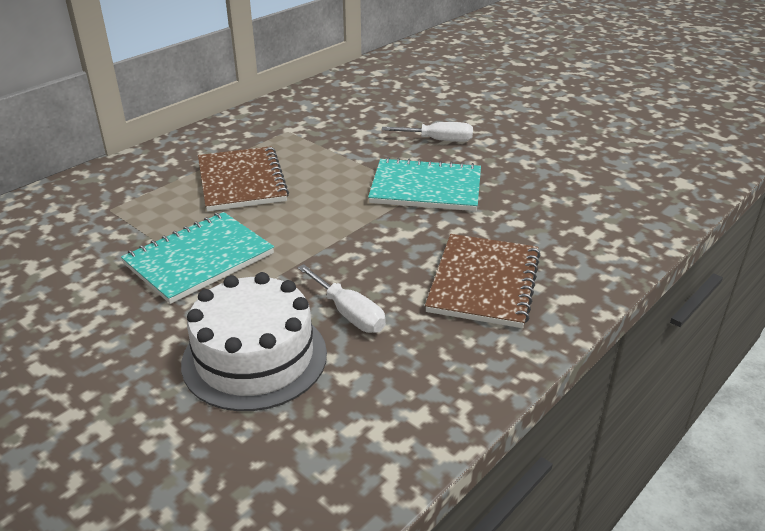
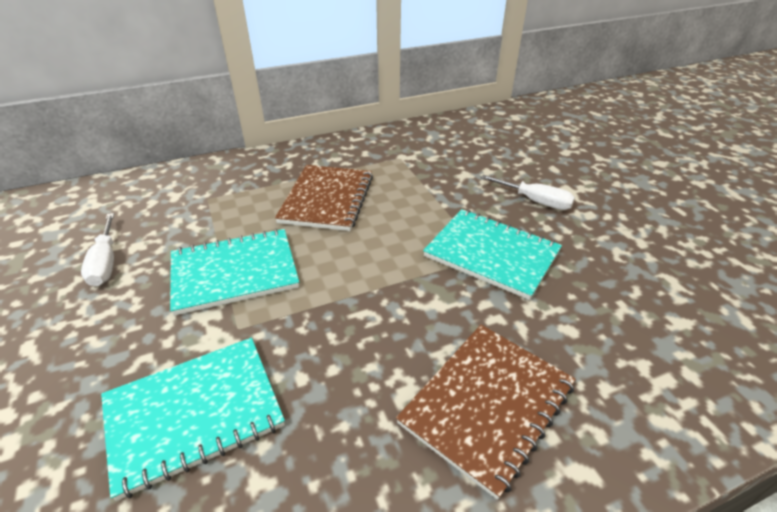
camera: 25 degrees right, 5 degrees up
(254, 357) = (194, 414): white cake -> turquoise notebook
(349, 313) = (318, 391): white screwdriver -> white screwdriver (105, 263)

